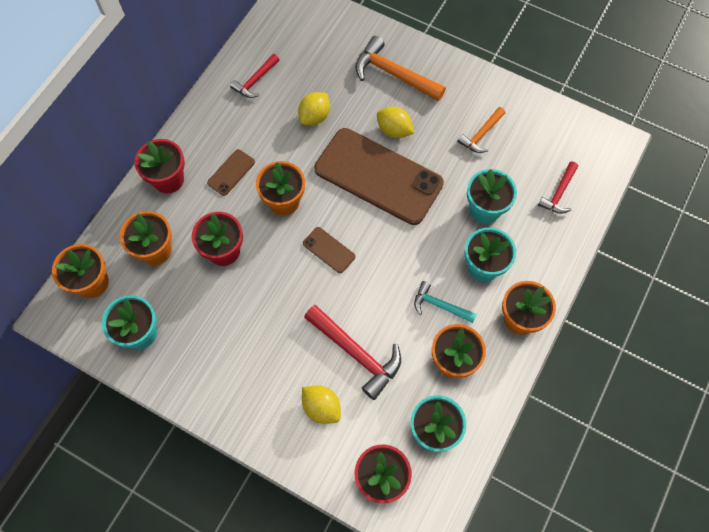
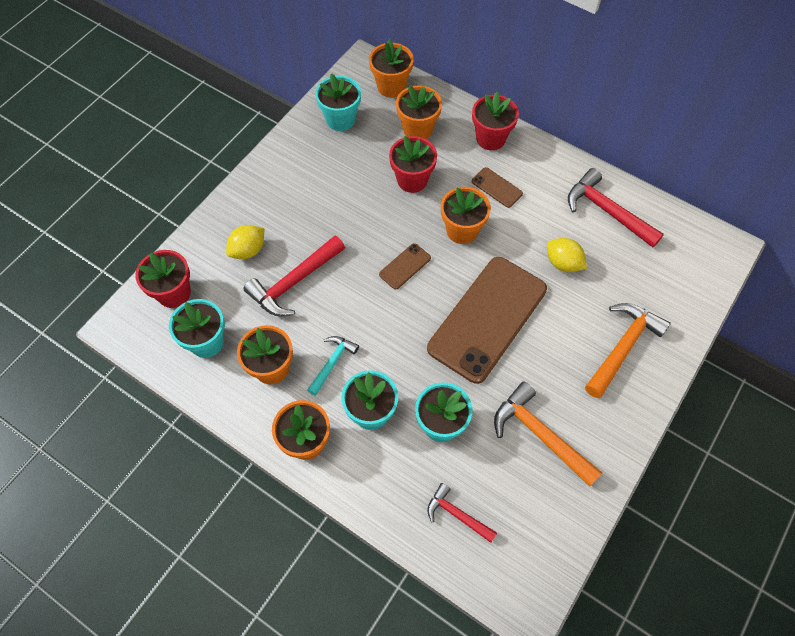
camera: 95 degrees right, 5 degrees down
(255, 80) = (607, 211): red hammer -> red hammer, size x1.69
(394, 130) = (546, 340): yellow lemon -> none
(481, 134) = (540, 434): orange hammer -> orange hammer, size x1.69

